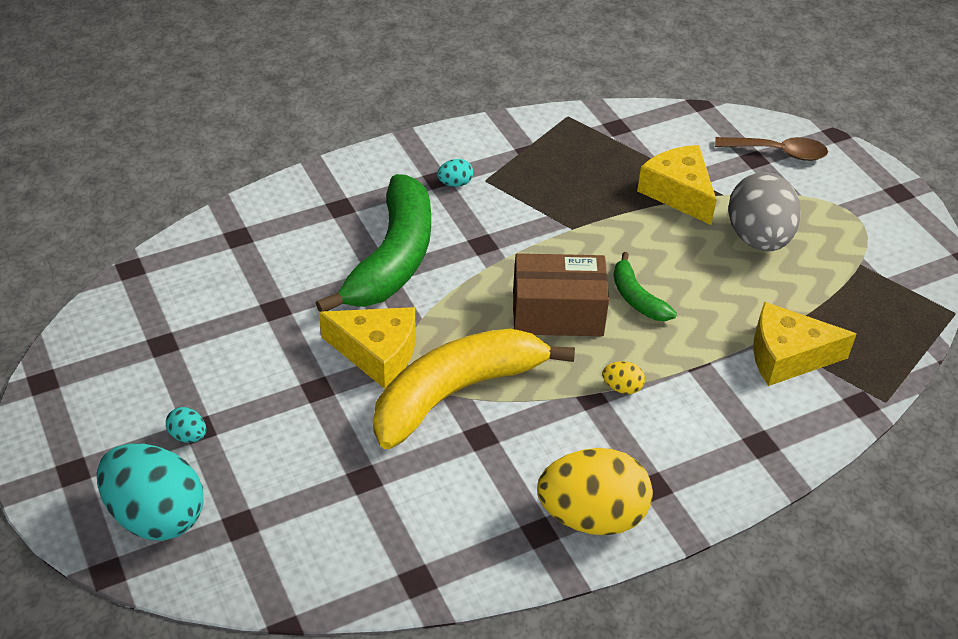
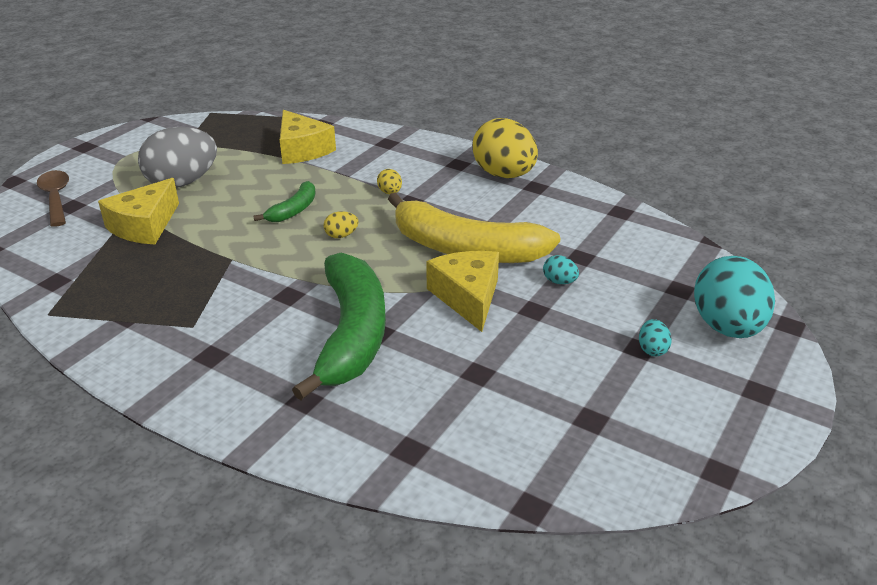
camera: 120 degrees left, 10 degrees down
(392, 259) = (351, 334): green banana -> green banana turned 105 degrees clockwise
(455, 183) = (211, 341): turquoise egg -> turquoise egg (559, 282)
(557, 313) = (341, 235): brown box -> yellow egg

